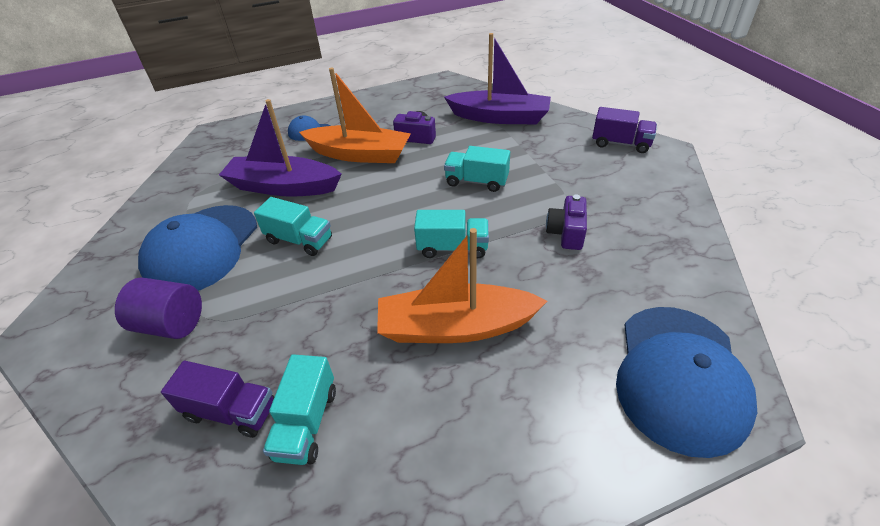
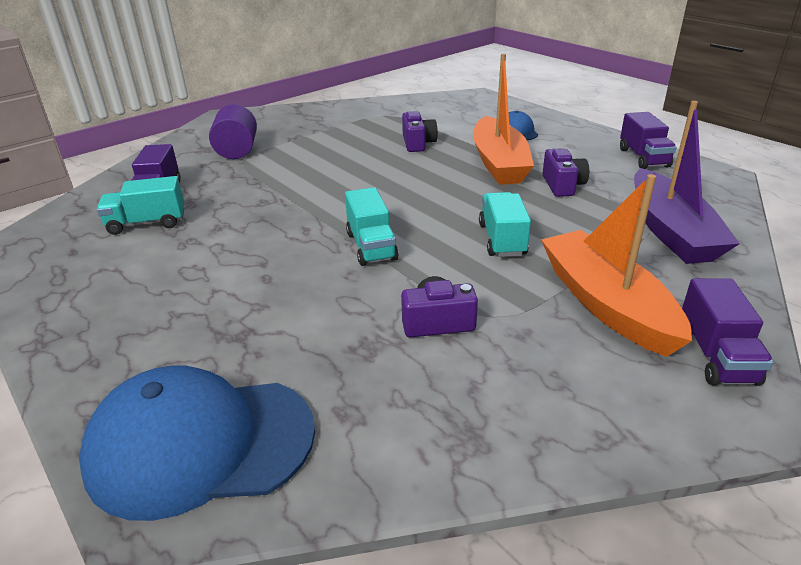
camera: 70 degrees right, 10 degrees down
(202, 249) = (320, 137): blue cap -> none
(283, 187) = (418, 143): purple boat -> purple camera
(299, 240) = (347, 169): turquoise truck -> none
(401, 96) = (643, 158): none -> purple truck
(455, 327) = (255, 269): orange boat -> orange boat (606, 304)

